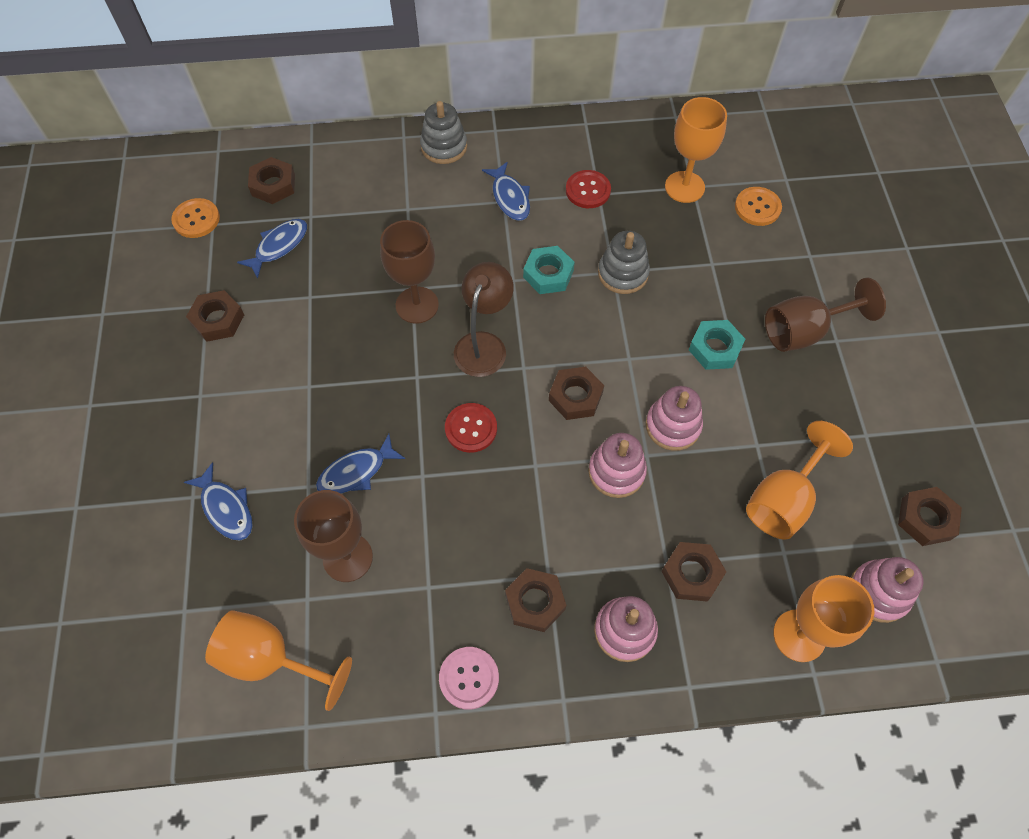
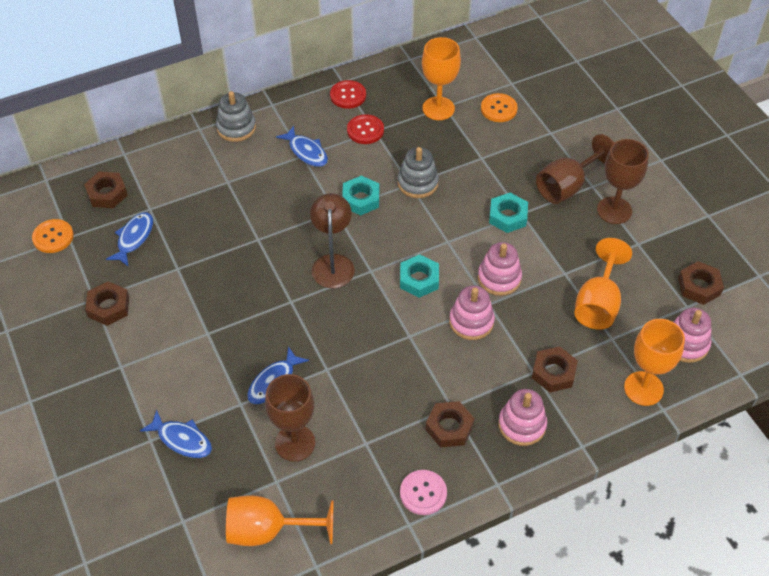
camera: 20 degrees left, 10 degrees down
(417, 305) = (267, 250): brown goblet -> brown goblet (614, 210)
(471, 428) = (349, 325): red button -> red button (348, 95)
(575, 396) = (419, 279): brown nut -> turquoise nut

